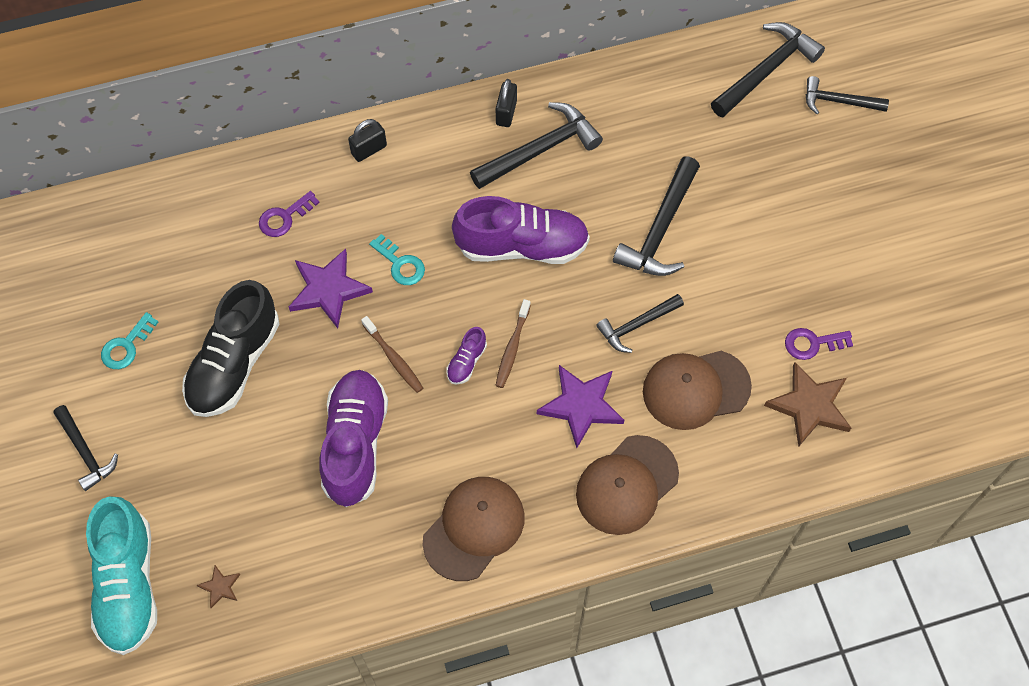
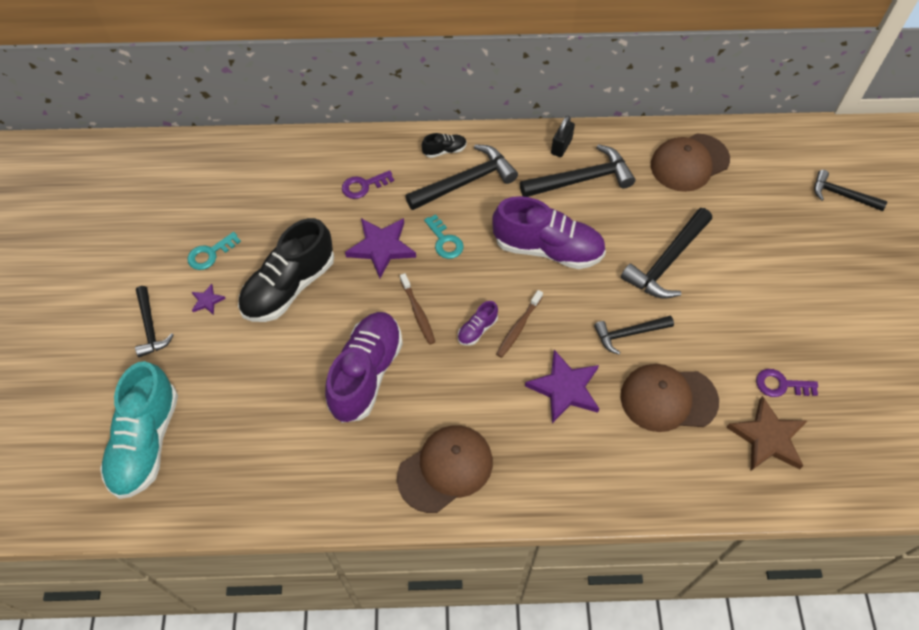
camera: 15 degrees right, 5 degrees down
(142, 404) = (207, 301): none -> purple star
(220, 587) = (219, 463): brown star -> none
(369, 150) = (444, 151): black padlock -> black shoe
(626, 485) = (588, 465): brown cap -> brown cap (689, 163)
(766, 70) = (784, 159): black hammer -> black hammer (465, 182)

